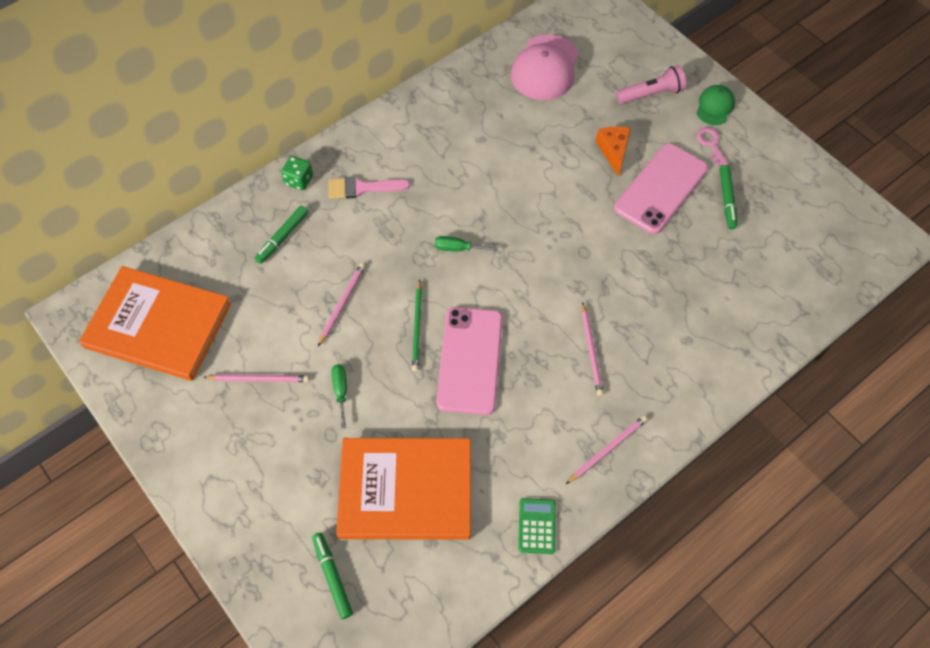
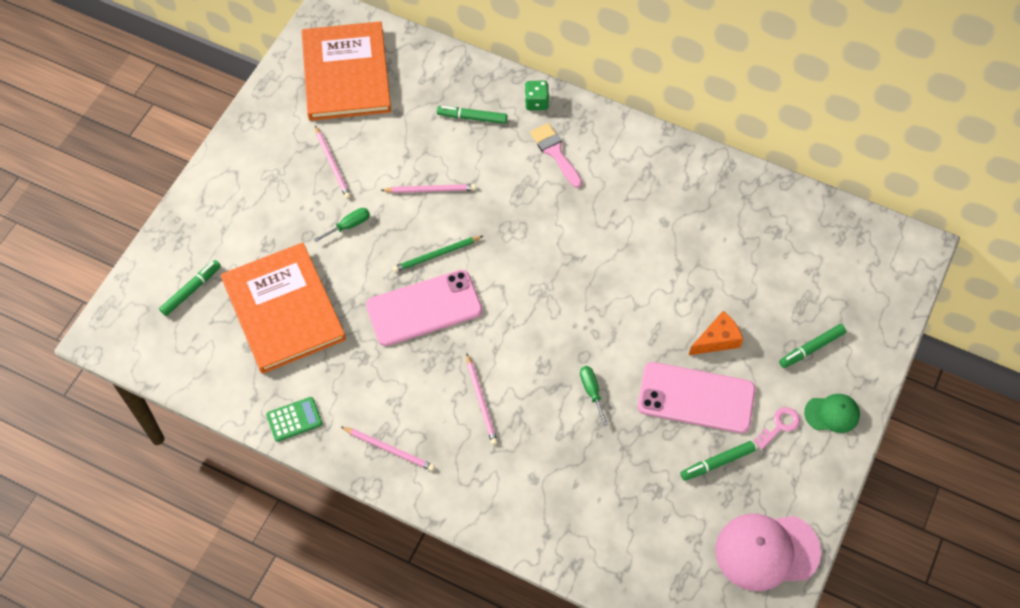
camera: 65 degrees right, 0 degrees up
(458, 248) = (532, 252): green screwdriver -> green screwdriver (591, 391)
(545, 68) = (785, 242): pink cap -> pink cap (767, 551)
(591, 351) = (481, 401): pink pencil -> pink pencil turned 75 degrees counterclockwise
(651, 94) = (811, 348): pink flashlight -> green marker

